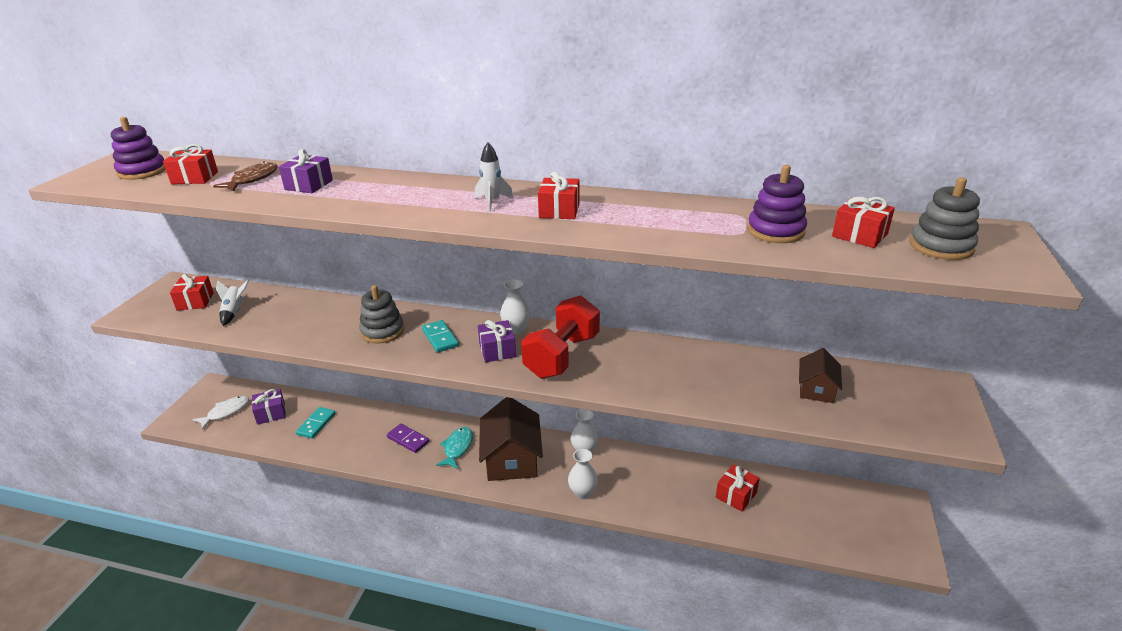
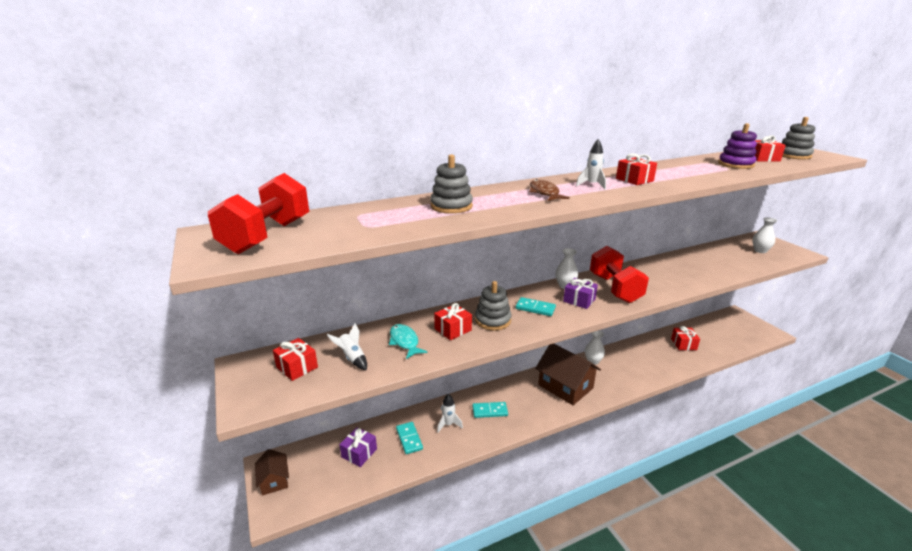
camera: 40 degrees left, 5 degrees down
(142, 171) = (267, 236): purple stacking toy -> red dumbbell
(195, 178) = (339, 226): red gift -> red gift (453, 329)
(226, 412) = (315, 475): white fish -> none
(252, 179) = (395, 215): brown fish -> brown fish (544, 193)
(309, 185) = (451, 206): purple gift -> grey stacking toy
(359, 431) = (448, 425): none -> white rocket
(408, 440) = (489, 411): purple domino -> turquoise domino
(457, 448) = (527, 398): turquoise fish -> turquoise fish (405, 342)
(582, 492) = (625, 382): white vase -> white vase (760, 251)
(816, 389) = (732, 257): brown house -> brown house (274, 480)

